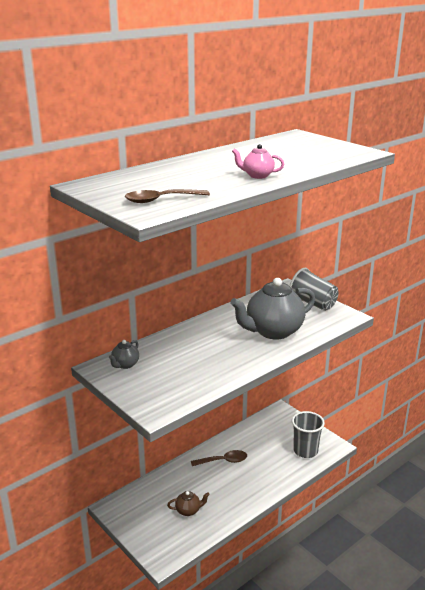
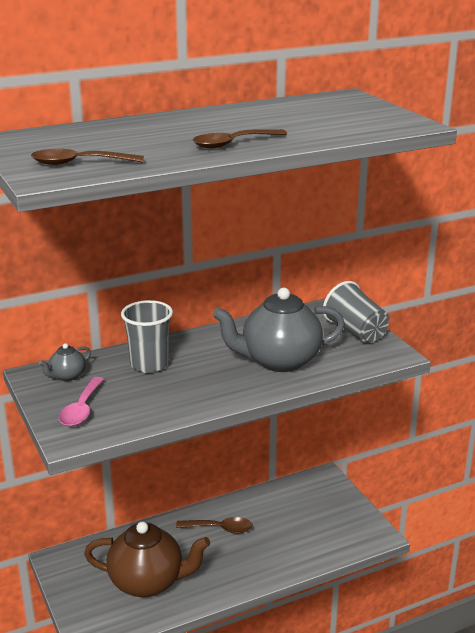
camera: 15 degrees right, 0 degrees up
(151, 388) = (82, 409): none -> pink spoon
(188, 510) = (148, 582): brown teapot -> brown teapot, size x2.25
(257, 176) = (233, 144): pink teapot -> brown spoon
(305, 451) = (335, 535): grey cup -> grey cup (149, 364)

